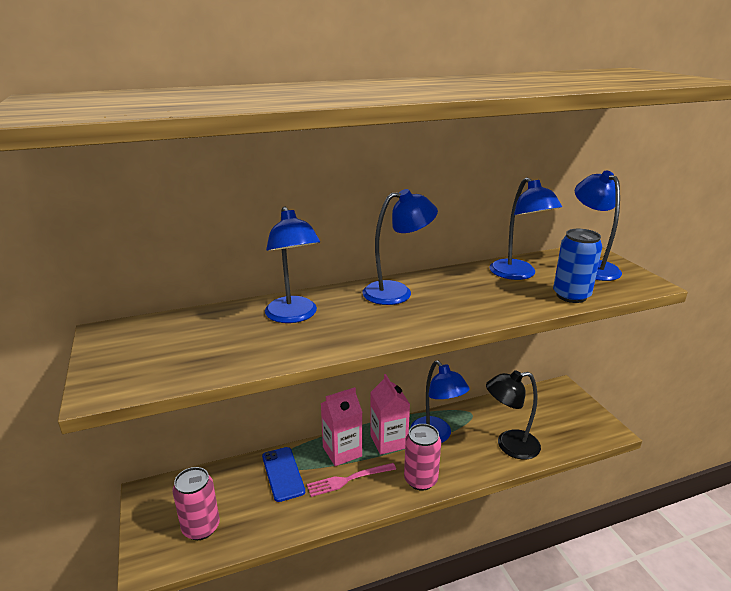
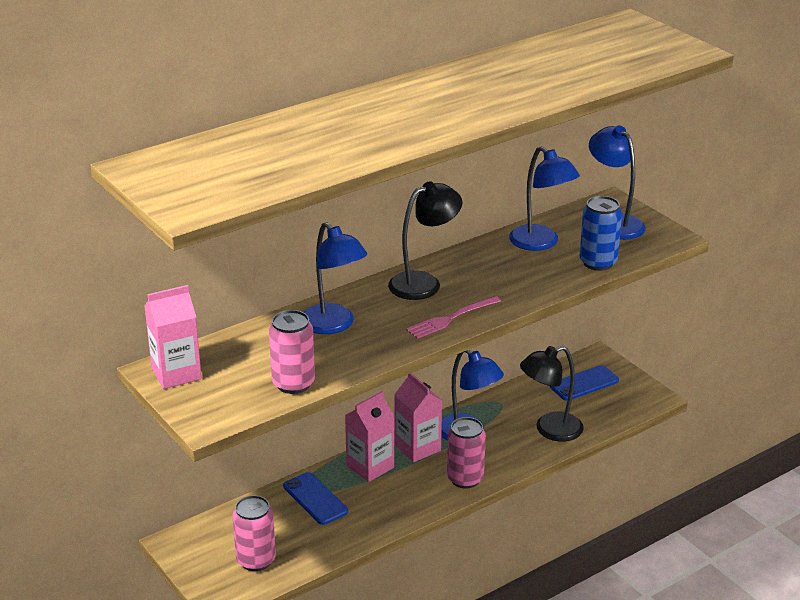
camera: 15 degrees left, 5 degrees up
(119, 338) = (176, 373): none -> pink carton
(216, 365) = (293, 384): none -> pink can
(348, 480) = (388, 492): pink fork -> pink fork (450, 318)
(397, 292) = (424, 283): blue lamp -> black lamp
(547, 408) = (584, 383): none -> blue phone

